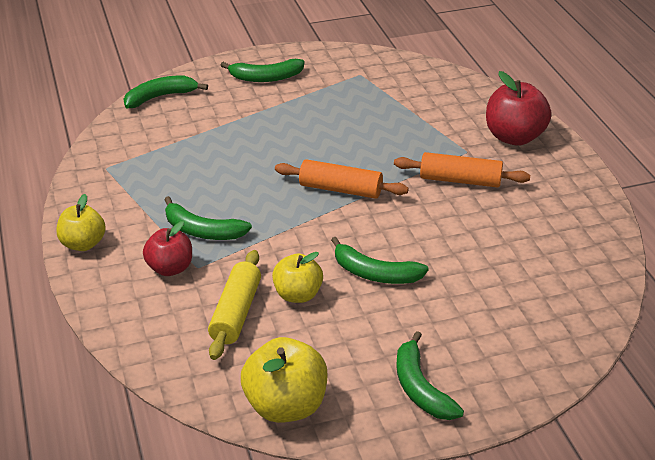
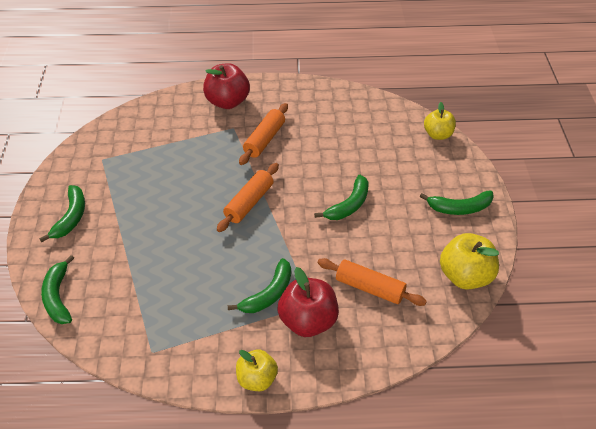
camera: 75 degrees left, 10 degrees up
(170, 268) = (308, 321): red apple -> red apple, size x1.52
(236, 313) = (370, 288): yellow rolling pin -> orange rolling pin
(298, 295) = (359, 250): yellow apple -> yellow apple (438, 134)

